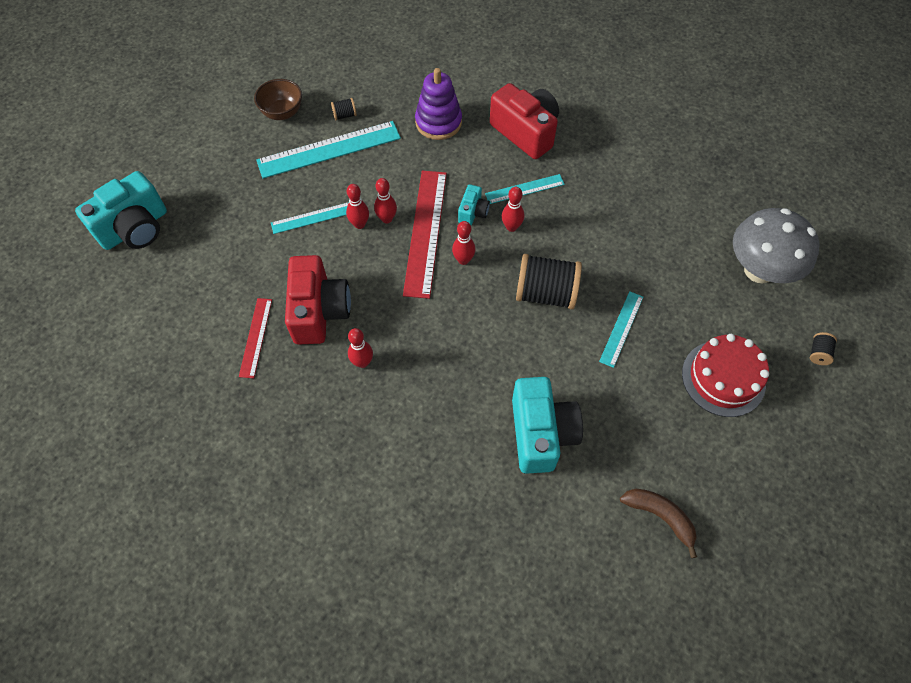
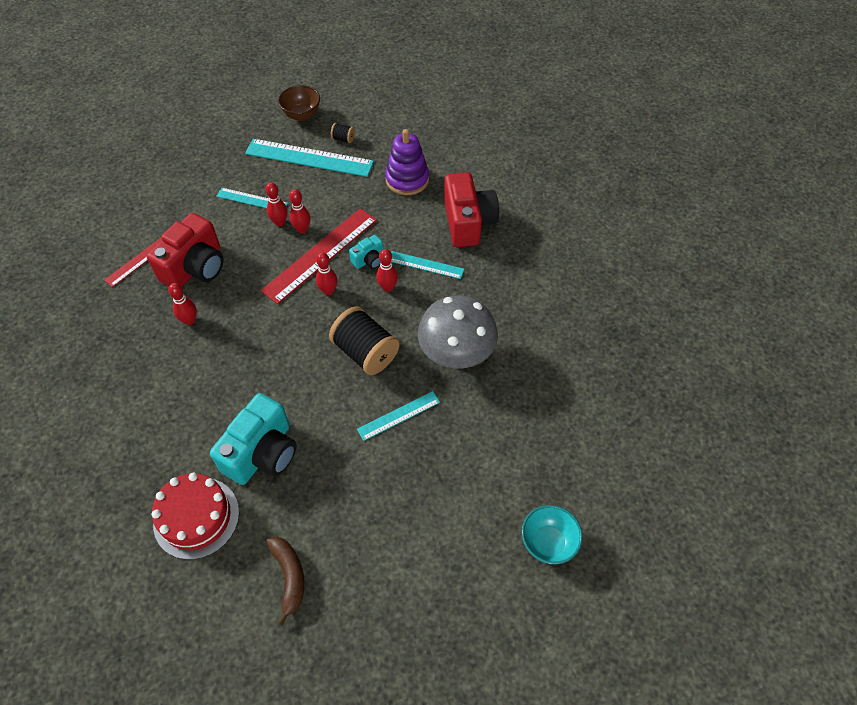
camera: 35 degrees right, 5 degrees down
(135, 228) = (135, 144): turquoise camera -> none
(723, 378) = (444, 507): red cake -> red cake (196, 517)
(759, 270) = (561, 442): grey mushroom -> grey mushroom (456, 355)
(818, 353) = (548, 543): black spool -> turquoise bowl

